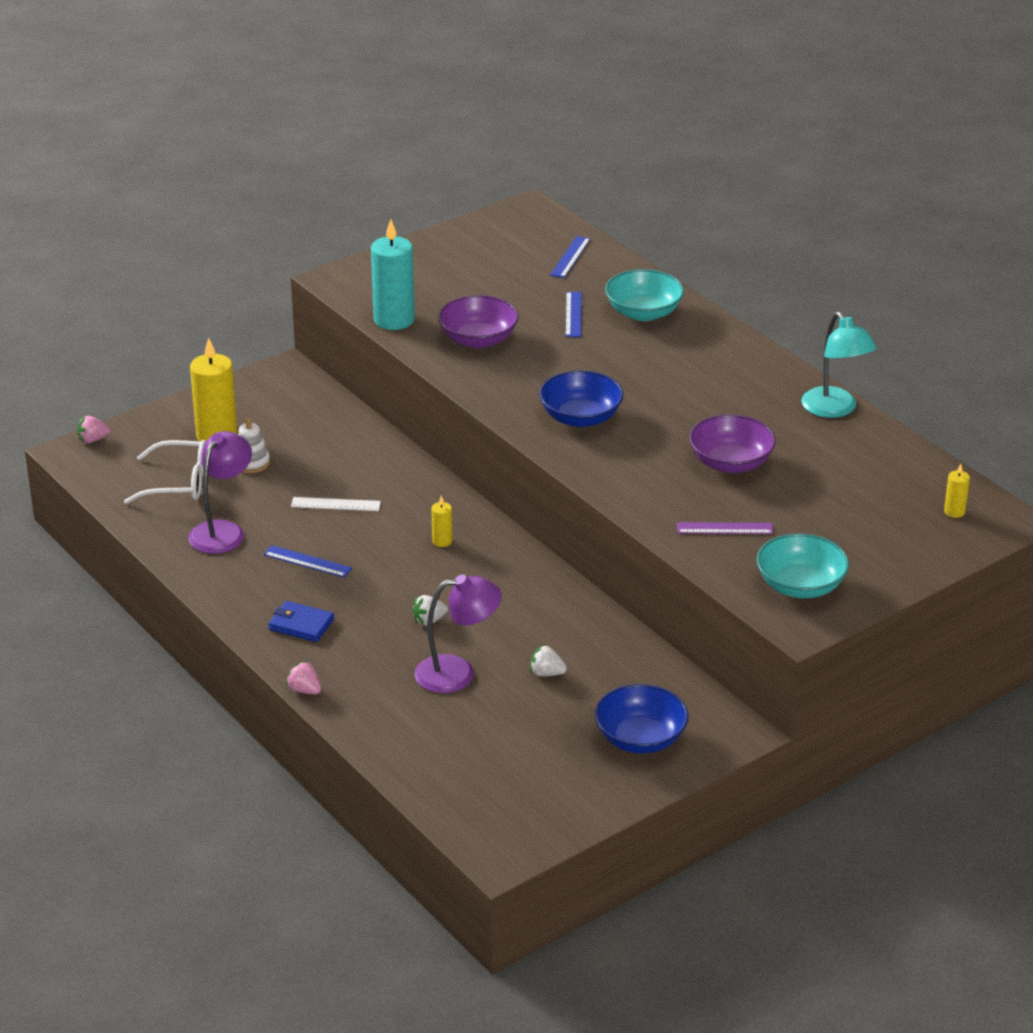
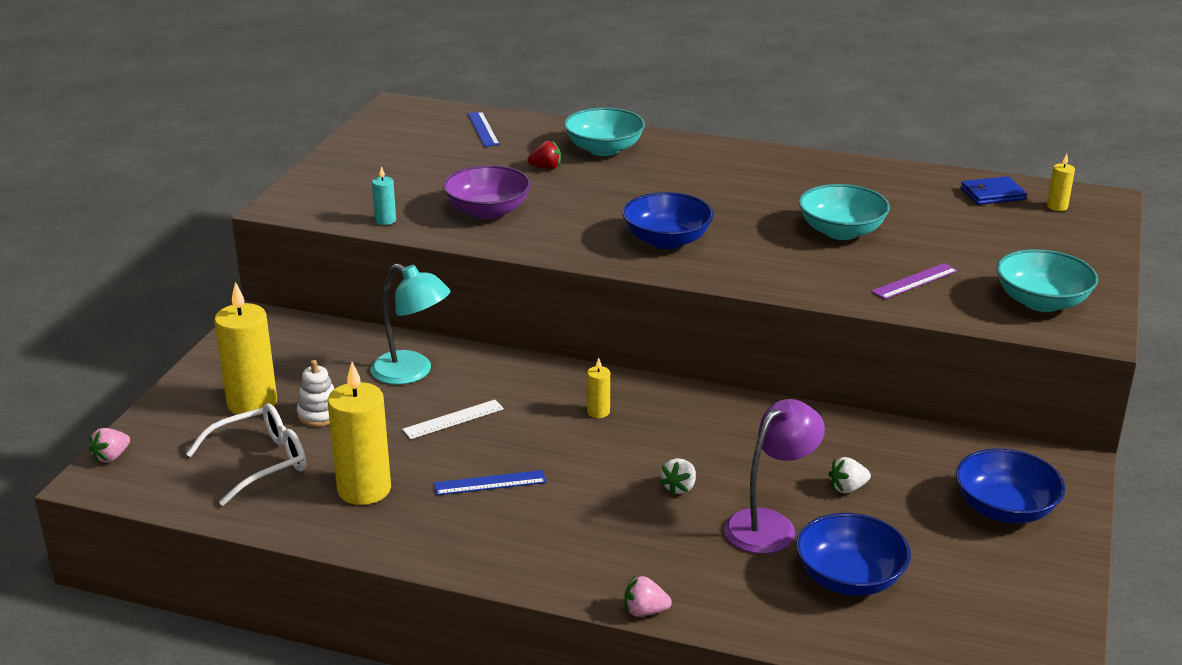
camera: 35 degrees left, 5 degrees down
(223, 531) = (364, 489): purple lamp -> yellow candle
(301, 624) = (558, 546): blue wallet -> blue wallet (992, 194)
(394, 320) = (385, 220): turquoise candle -> turquoise candle, size x0.46
(463, 732) = (849, 578): none -> blue bowl
(573, 314) = (546, 167): blue ruler -> red strawberry
(730, 463) = (841, 231): purple bowl -> turquoise bowl
(835, 409) = (858, 168): turquoise lamp -> turquoise lamp (412, 372)

